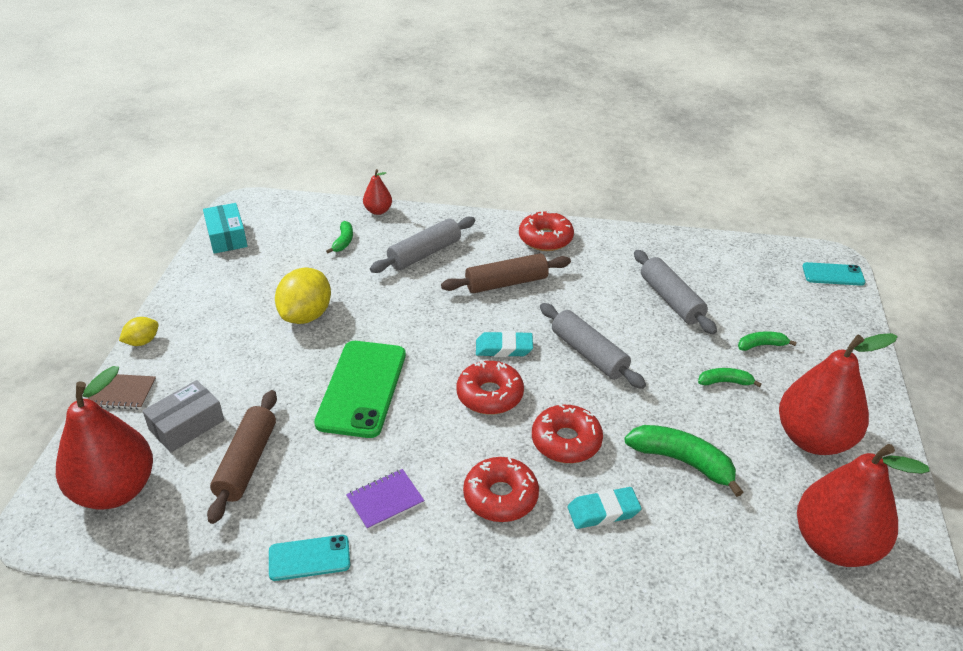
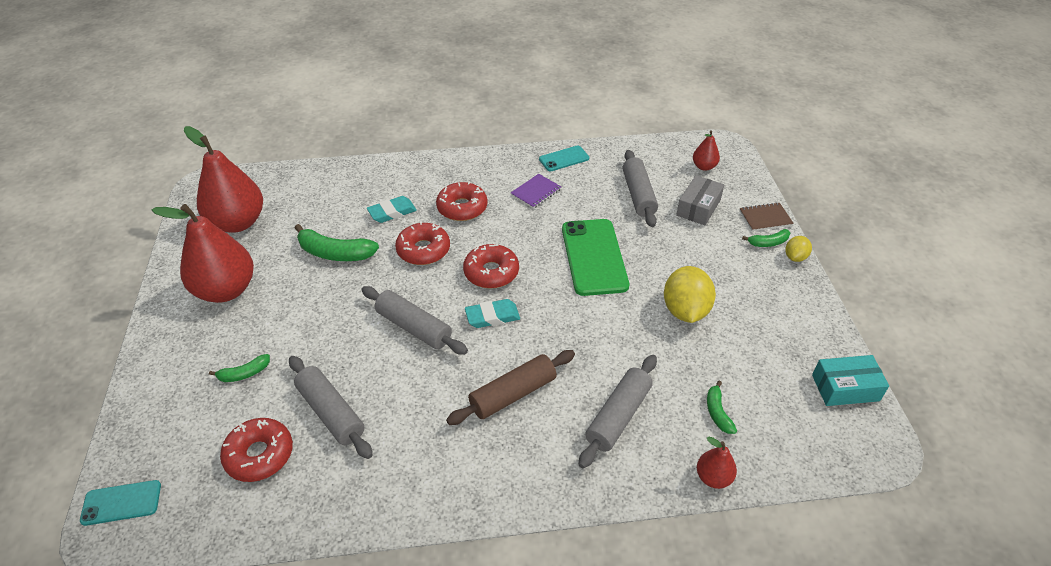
camera: 165 degrees right, 5 degrees up
(115, 490) = (704, 166): red pear -> red pear, size x0.47
(227, 237) = (845, 388): turquoise box -> turquoise box turned 60 degrees counterclockwise
(246, 462) = (638, 195): brown rolling pin -> grey rolling pin
(545, 238) = (486, 479): red donut -> red donut (259, 455)
(725, 382) = (289, 325): green banana -> green banana (768, 243)

